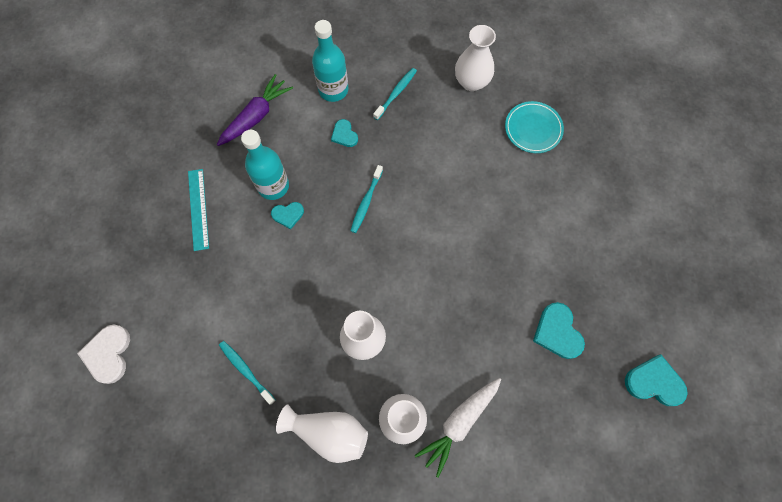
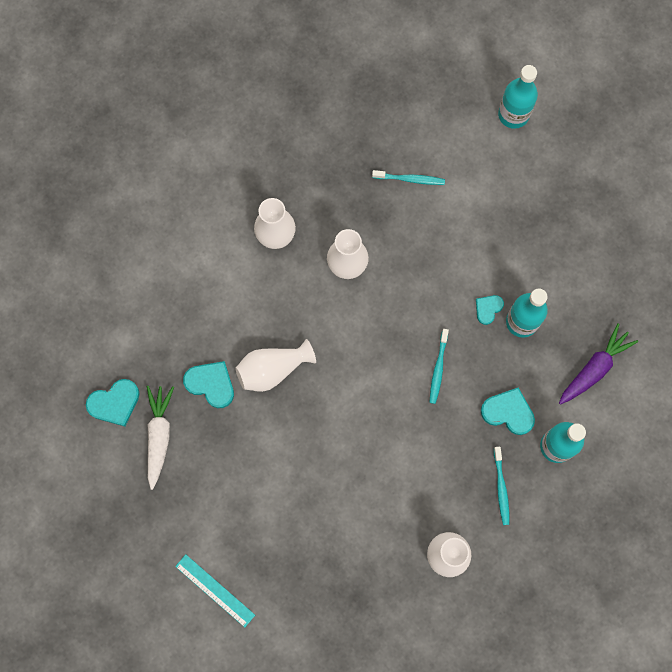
camera: 140 degrees right, 5 degrees up
(108, 354) = (513, 114): white heart -> turquoise bottle
(198, 209) = (559, 257): turquoise ruler -> turquoise ruler (215, 590)
(256, 116) = (594, 368): purple carrot -> purple carrot turned 135 degrees counterclockwise
(329, 433) = (318, 187): white vase -> white vase (272, 370)
(344, 135) = (508, 412): turquoise heart -> turquoise heart, size x1.63
(366, 202) = (438, 369): turquoise toothbrush -> turquoise toothbrush turned 150 degrees counterclockwise
(459, 423) = (234, 263): white carrot -> white carrot (159, 436)
(533, 129) = (357, 551): turquoise plate -> none

